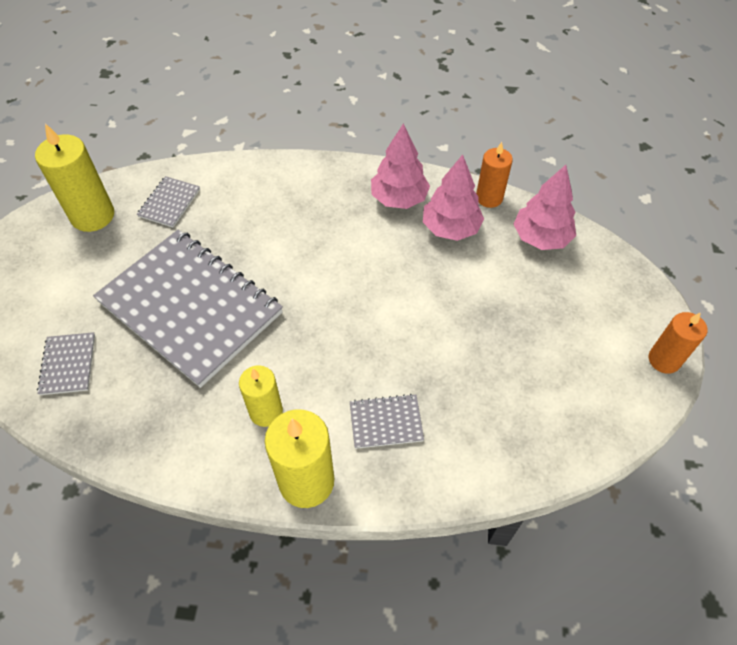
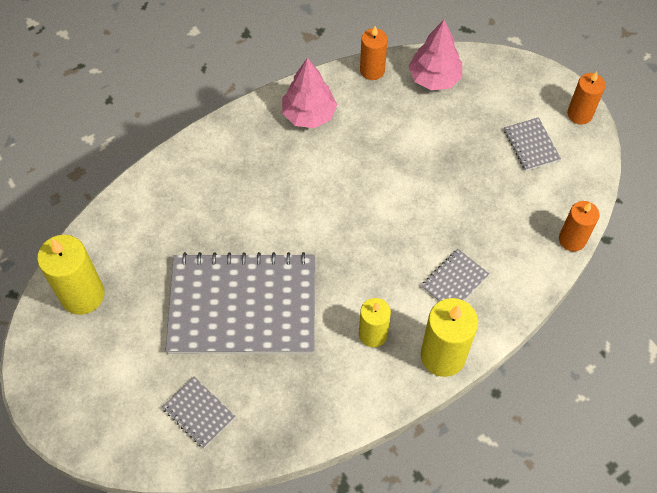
camera: 40 degrees left, 5 degrees up
(169, 203) = (135, 240): grey notebook -> grey notebook (531, 145)
(450, 228) = (367, 113): pink tree -> none
(543, 472) = (572, 239): none -> orange candle

